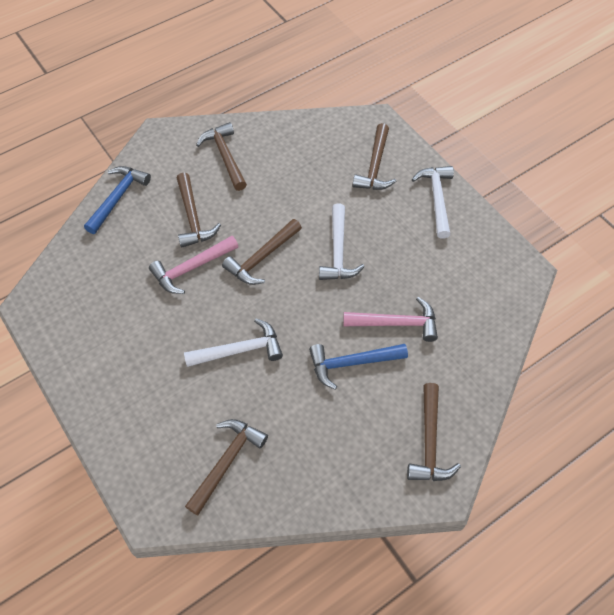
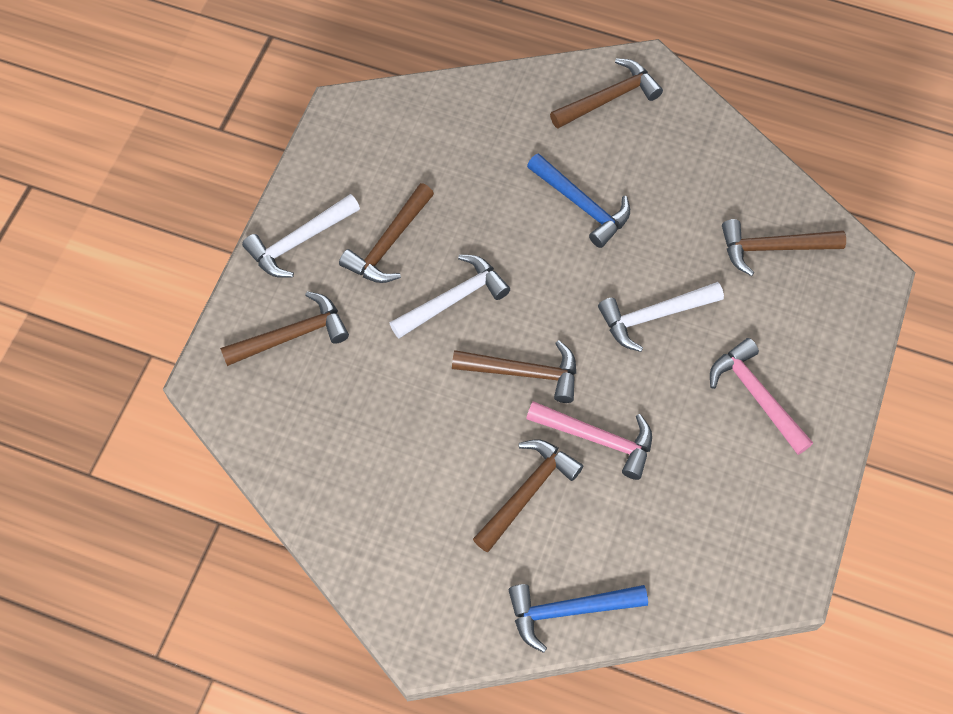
camera: 125 degrees left, 5 degrees up
(225, 156) = (402, 526): brown hammer -> brown hammer (389, 243)
(240, 350) = (654, 316): white hammer -> white hammer turned 60 degrees counterclockwise
(396, 323) = (503, 192): pink hammer -> pink hammer (756, 395)

